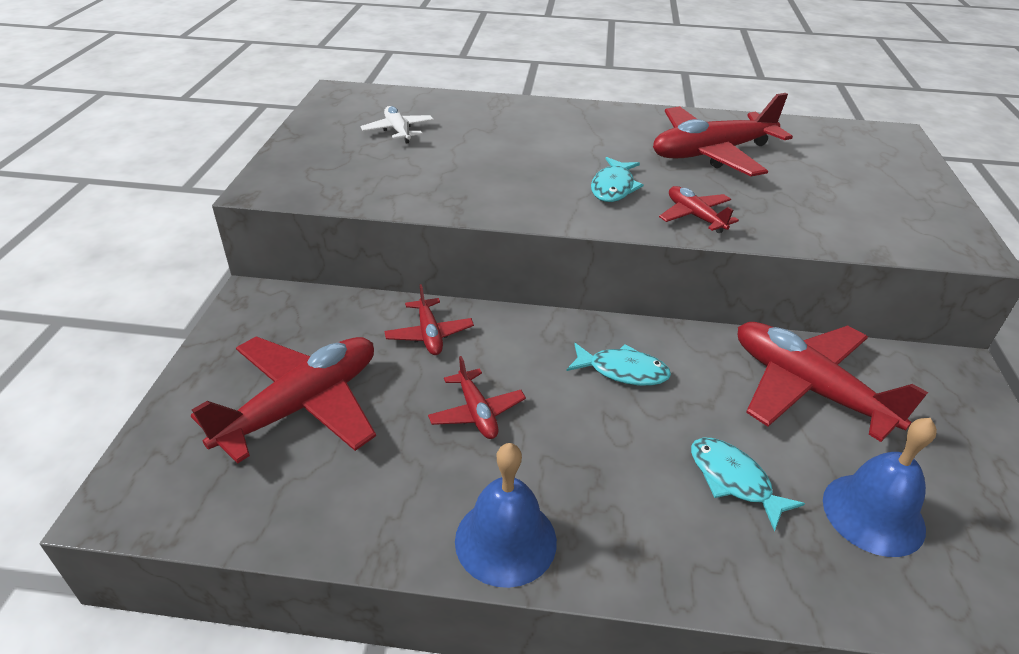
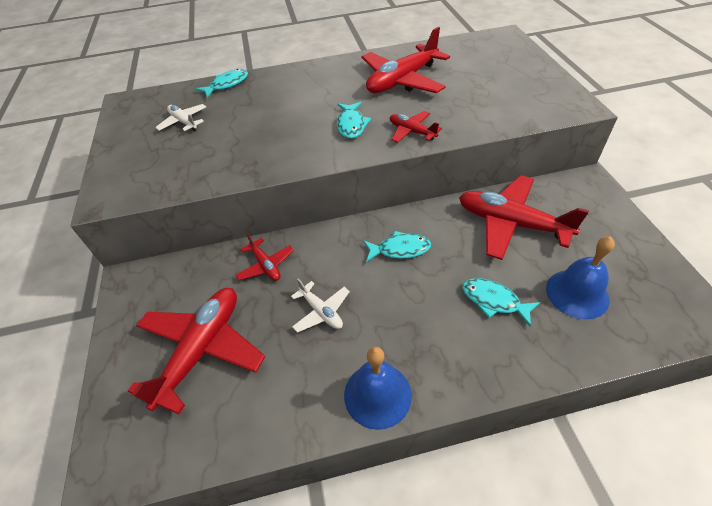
camera: 15 degrees left, 10 degrees up
(472, 103) = (227, 84): none -> turquoise fish
(477, 412) = (321, 311): red plane -> white plane

